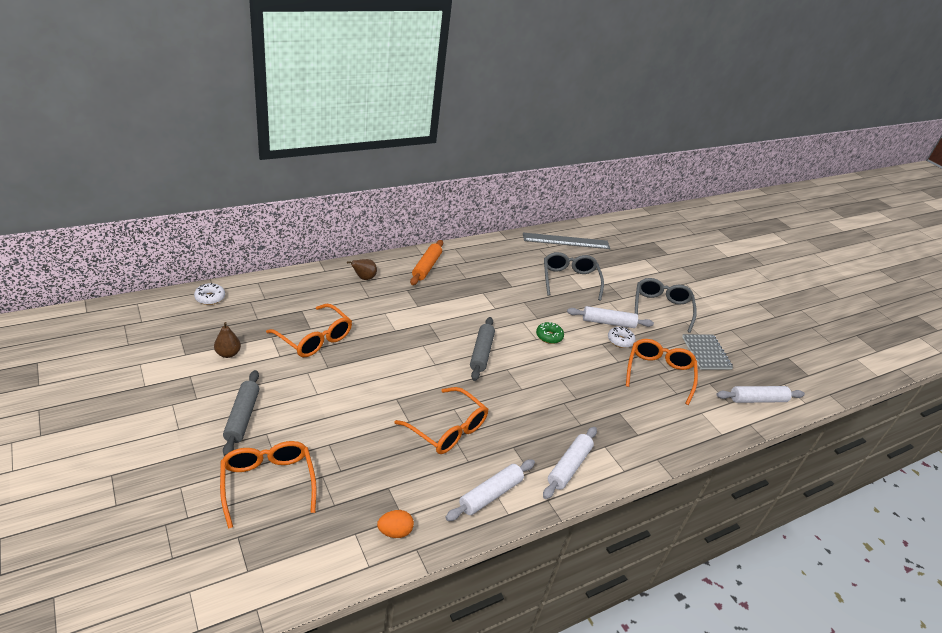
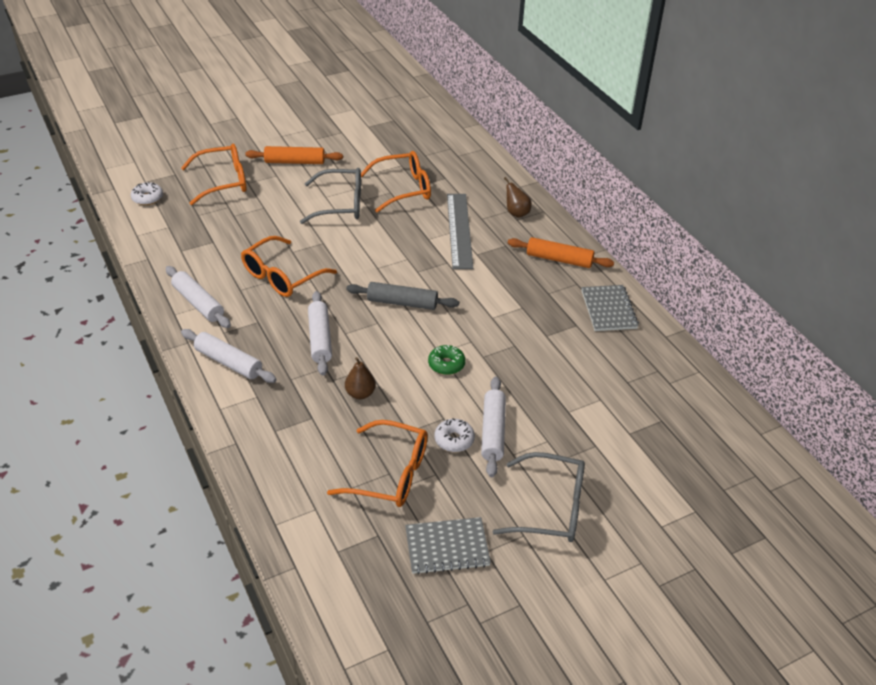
camera: 95 degrees right, 5 degrees up
(210, 298) = (449, 127): white donut -> white donut (147, 198)
(228, 353) = (372, 146): brown pear -> brown pear (360, 393)
(242, 417) = (295, 162): grey rolling pin -> orange rolling pin
(314, 338) = (403, 189): orange glasses -> orange glasses turned 150 degrees counterclockwise
(395, 531) = (166, 247): orange egg -> none
(482, 256) = (608, 309): none -> grey notebook
(566, 241) = (697, 405): grey ruler -> grey ruler (459, 230)
(569, 280) = (585, 399): grey glasses -> grey glasses (340, 204)
(757, 400) = (346, 593): white rolling pin -> white rolling pin (320, 338)

